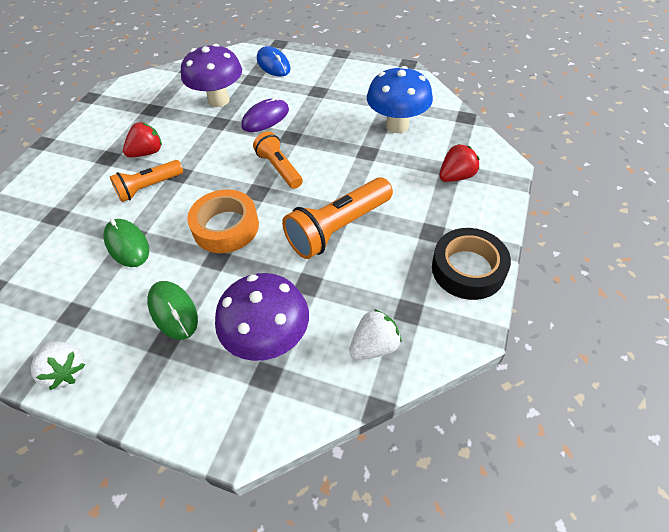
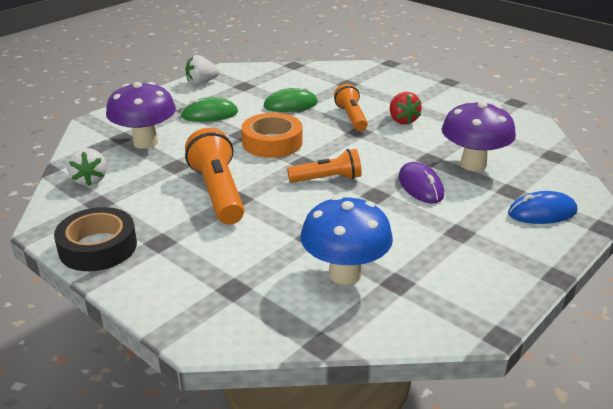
camera: 110 degrees right, 20 degrees down
(456, 176) = (217, 288): red strawberry -> none

